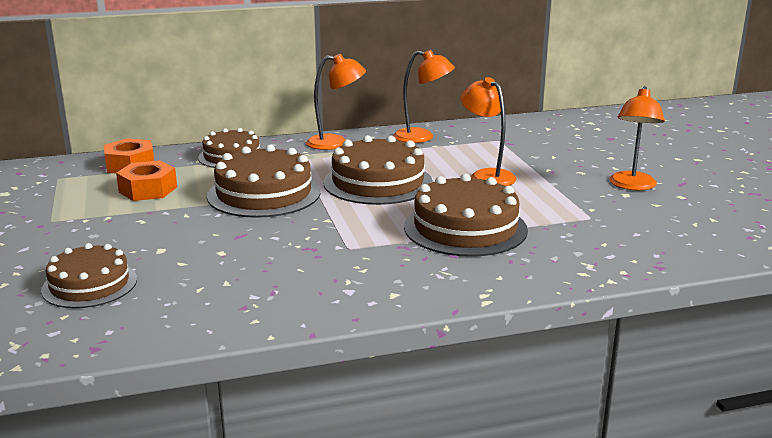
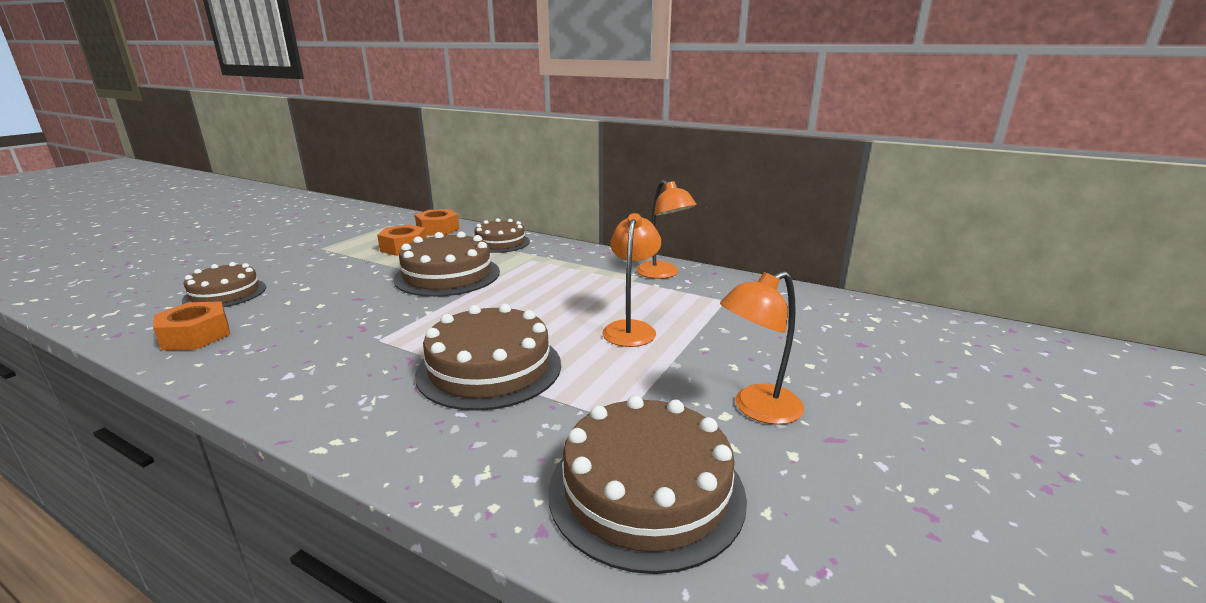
camera: 45 degrees right, 0 degrees up
(183, 313) = (196, 336): none -> orange nut
(336, 143) = (587, 256): orange lamp -> none
(378, 182) = (534, 297): brown cake -> brown cake (646, 490)

